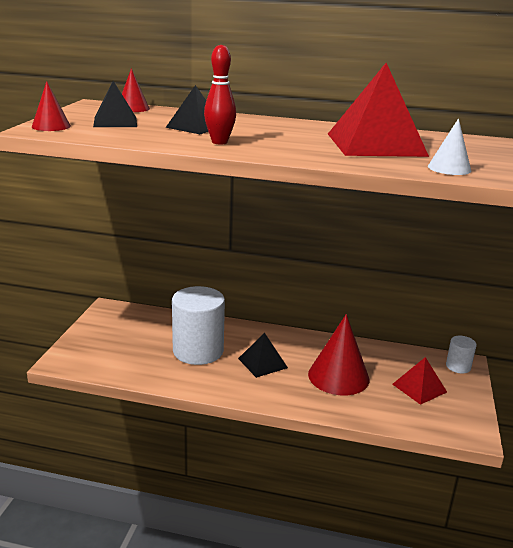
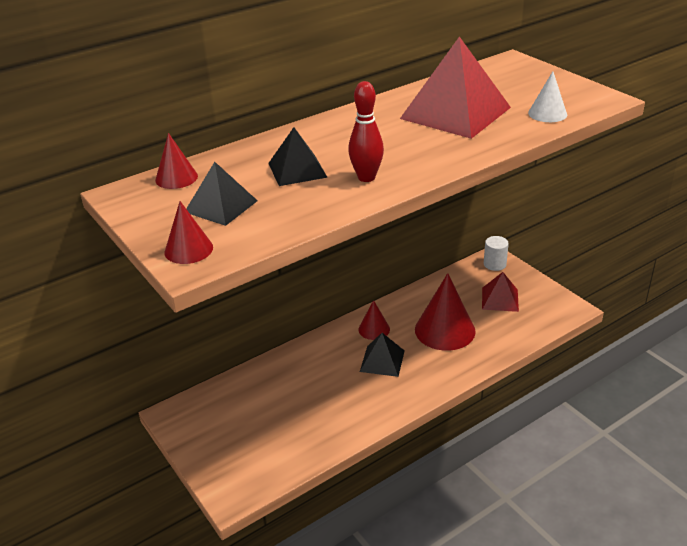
camera: 45 degrees left, 10 degrees up
(198, 351) = (321, 390): white cylinder -> none
(291, 344) = (374, 329): none -> red cone

